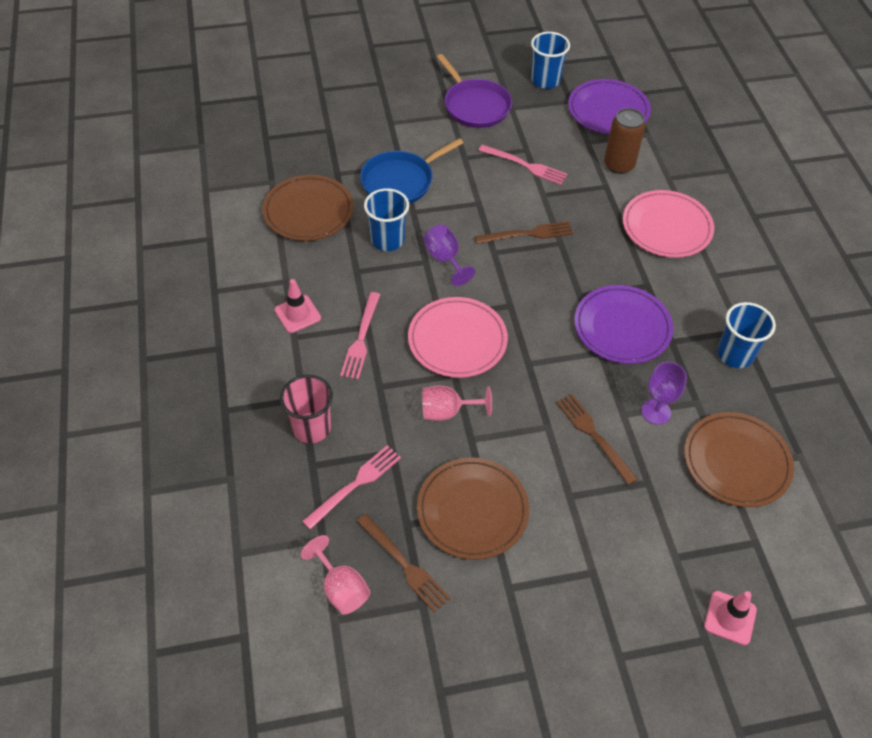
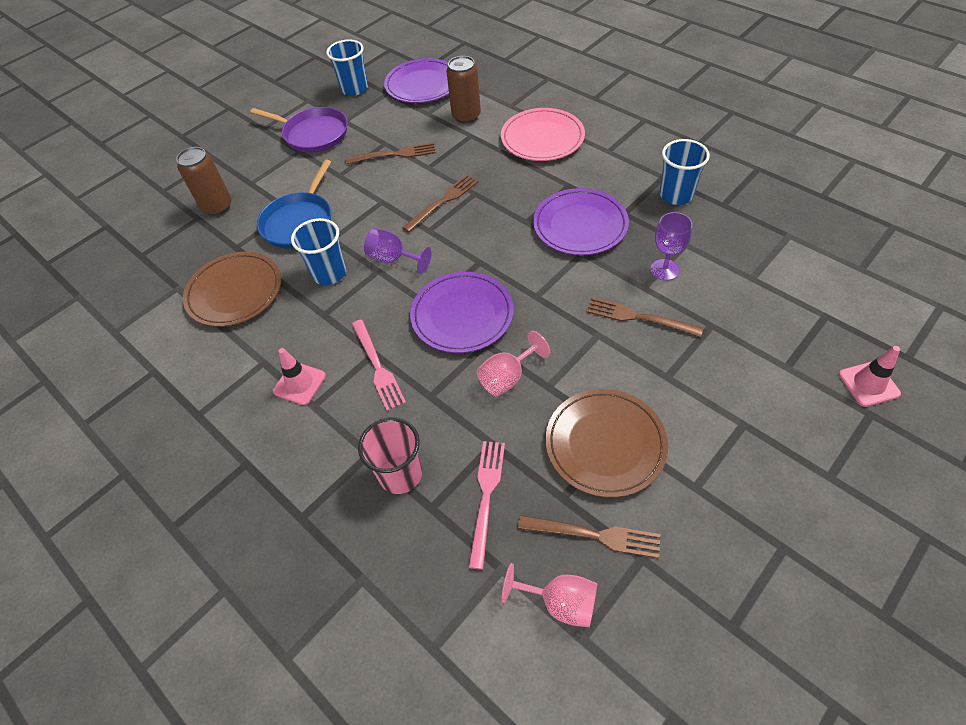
camera: 30 degrees left, 0 degrees up
(350, 129) = (217, 206): none -> brown can
(457, 340) = (462, 315): pink plate -> purple plate
(526, 166) = (395, 154): pink fork -> brown fork
(736, 462) = (754, 267): brown plate -> none

